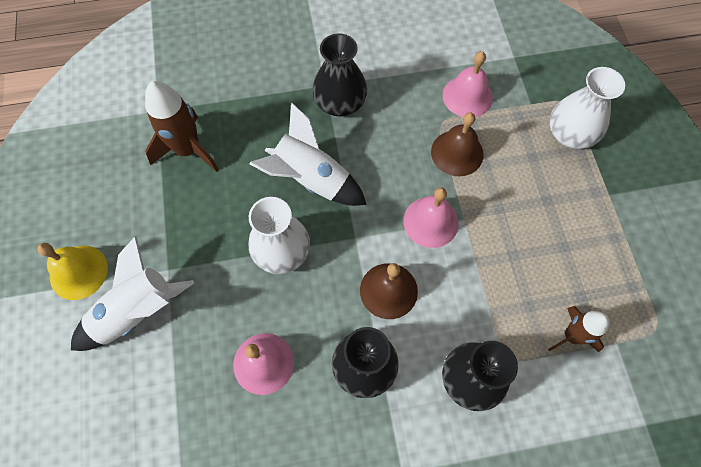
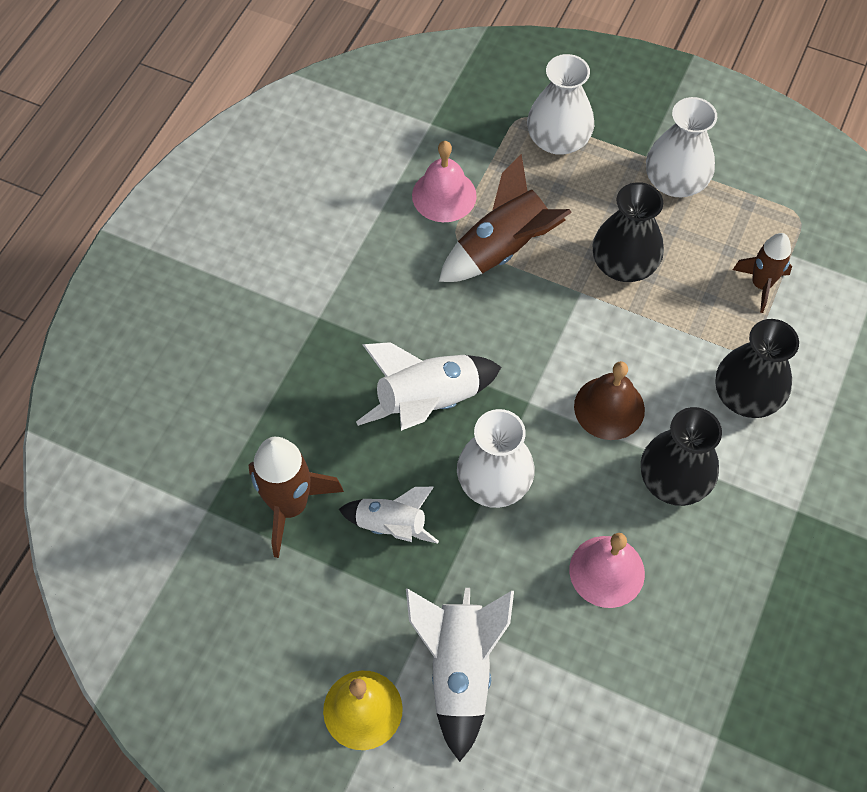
camera: 55 degrees left, 5 degrees down
(211, 211) = (391, 525): none -> white rocket
(340, 103) = (354, 316): black vase -> black vase (624, 264)
(430, 222) = (562, 322): pink bell -> none
(457, 153) = (502, 248): brown bell -> brown rocket
(606, 226) = (675, 181): none -> white vase

